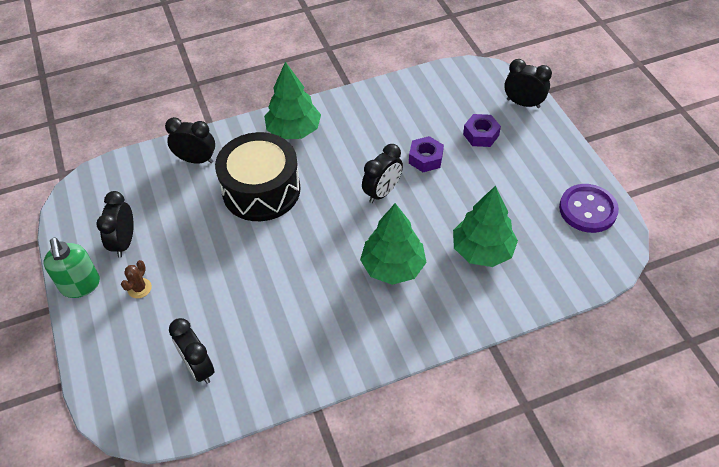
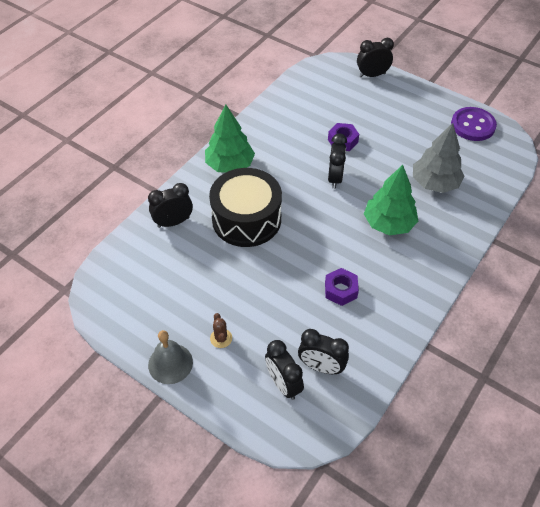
camera: 35 degrees left, 0 degrees up
(80, 285) = (170, 363): green soap dispenser -> grey bell
(124, 242) = (175, 312): black clock -> black clock (283, 384)
(481, 135) = (364, 108): purple nut -> purple nut (340, 290)
(482, 250) = (434, 183): green tree -> grey tree

